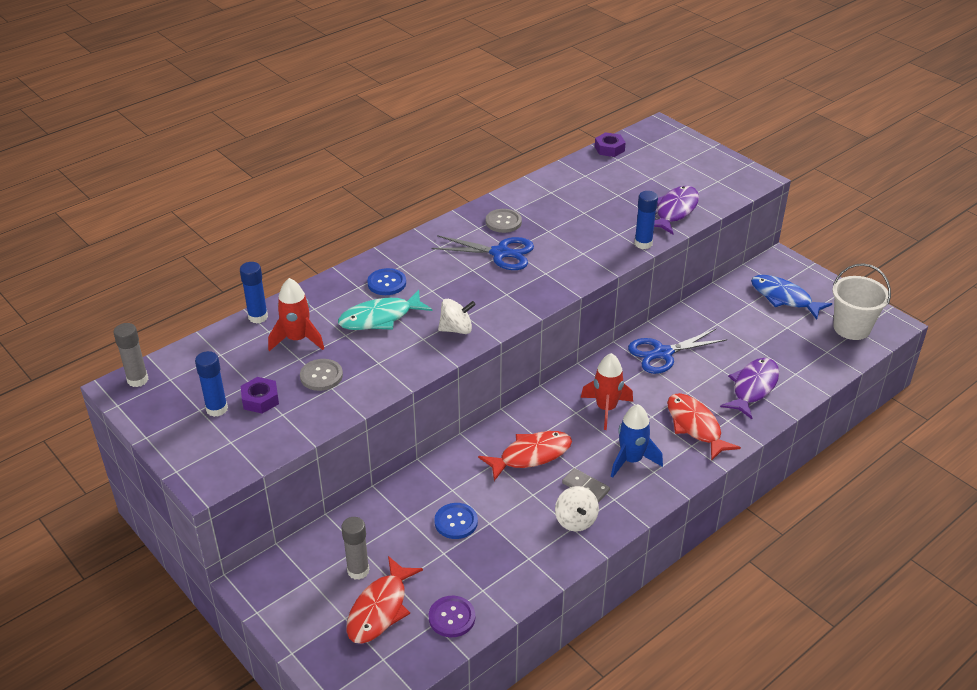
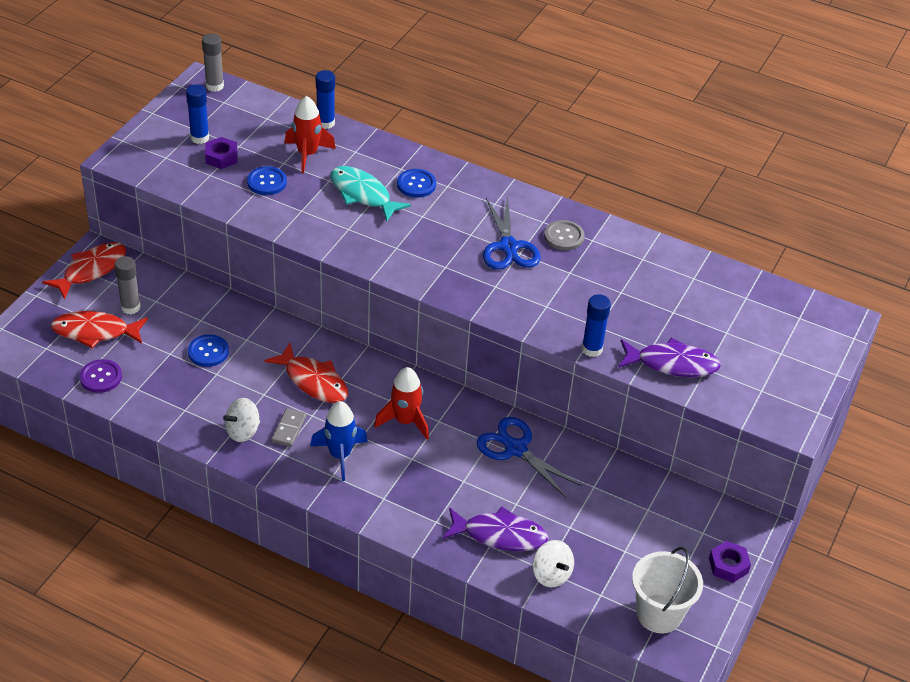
camera: 65 degrees right, 5 degrees up
(321, 376) = (267, 182): grey button -> blue button
(456, 329) = (372, 246): white spinning top -> white spinning top (551, 574)
(609, 149) = (762, 286): purple nut -> purple nut (728, 565)
(695, 426) = (413, 496): red fish -> red fish (91, 270)
(784, 298) = (679, 540): blue fish -> none

